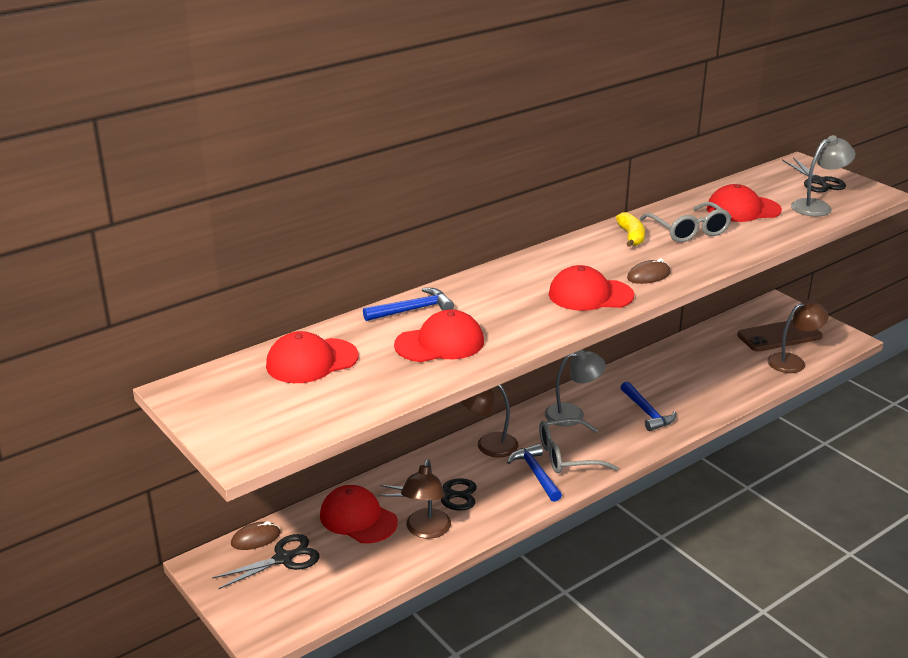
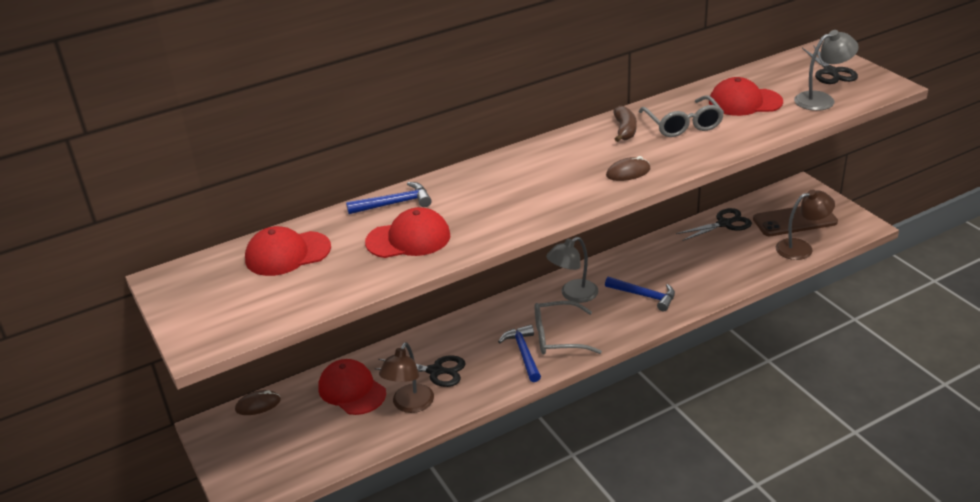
camera: 10 degrees right, 5 degrees up
(283, 559) = (277, 425): black scissors -> black scissors (724, 224)
(488, 445) = (486, 323): brown lamp -> none
(572, 414) = (573, 295): grey lamp -> grey lamp turned 150 degrees clockwise
(590, 295) = (565, 192): red cap -> none
(631, 236) = (624, 130): yellow banana -> brown banana
(647, 412) = (644, 296): blue hammer -> blue hammer turned 45 degrees counterclockwise

